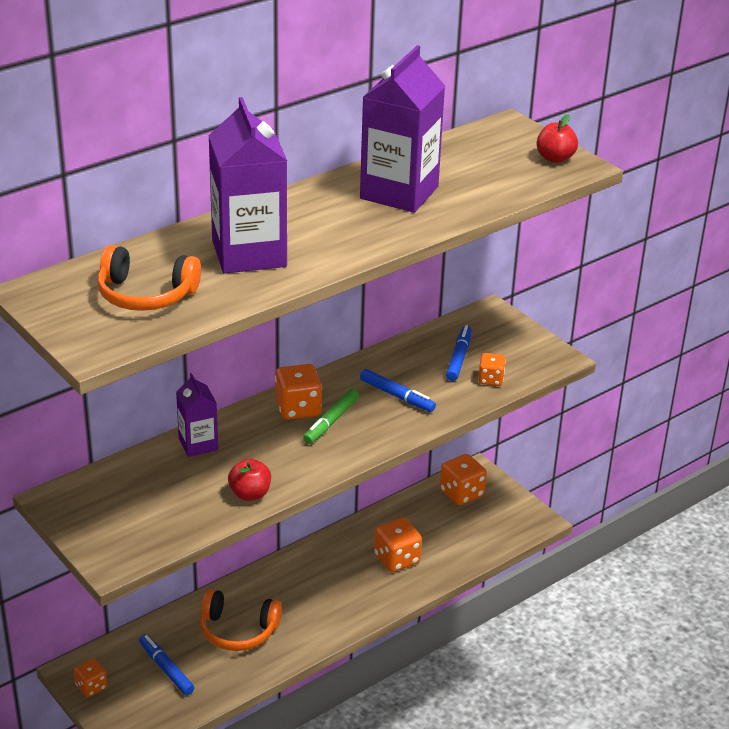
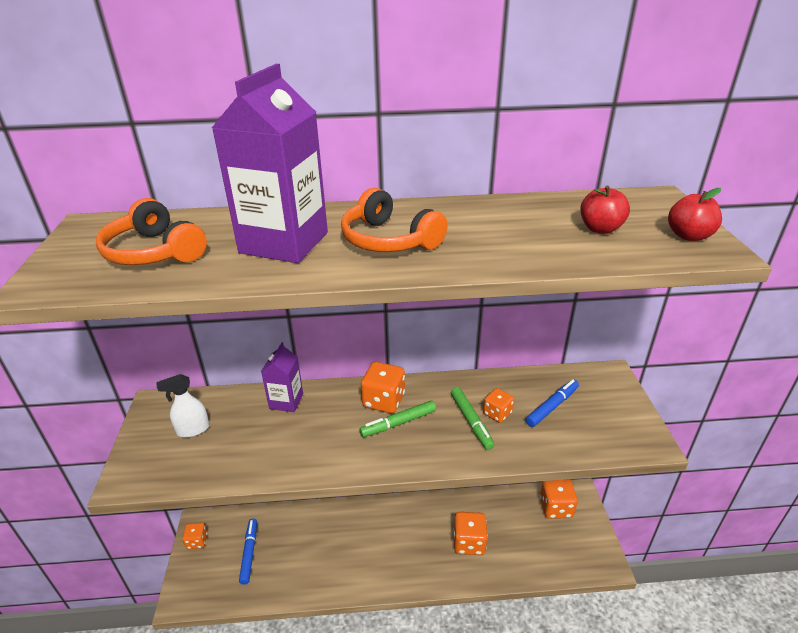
camera: 35 degrees right, 0 degrees up
(128, 502) = (193, 430): none -> white spray bottle
(238, 631) = (316, 546): orange headphones -> orange headphones (388, 240)
(250, 494) = (278, 463): red apple -> red apple (600, 229)
(397, 396) = (471, 421): blue marker -> green marker
(399, 192) = (485, 227): purple carton -> none
(490, 379) = (567, 439): orange dice -> orange dice (497, 413)

